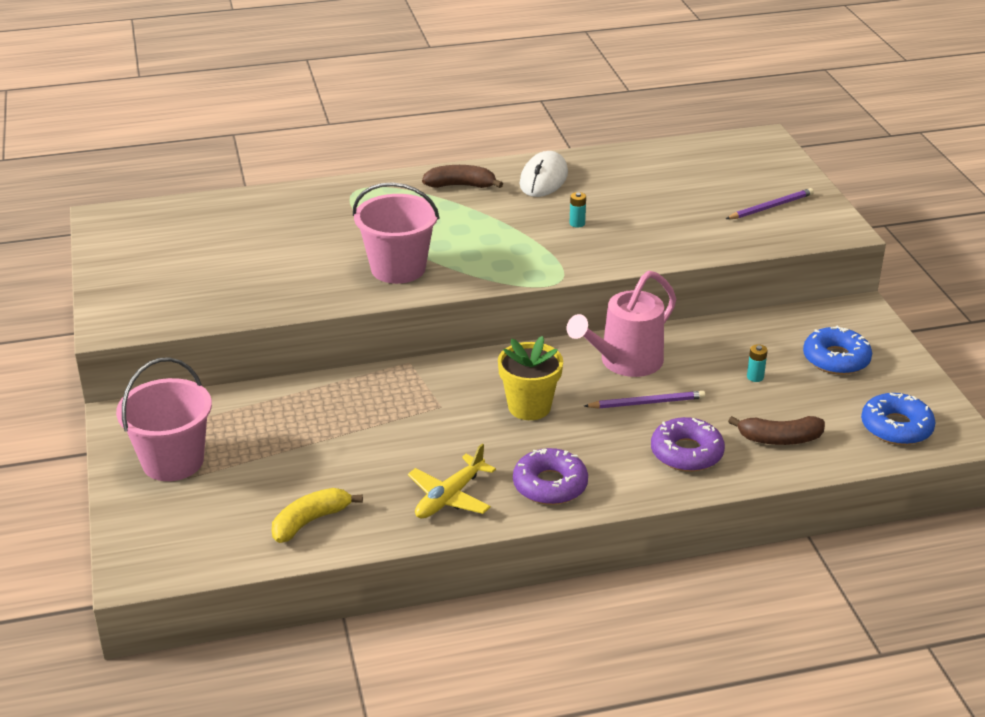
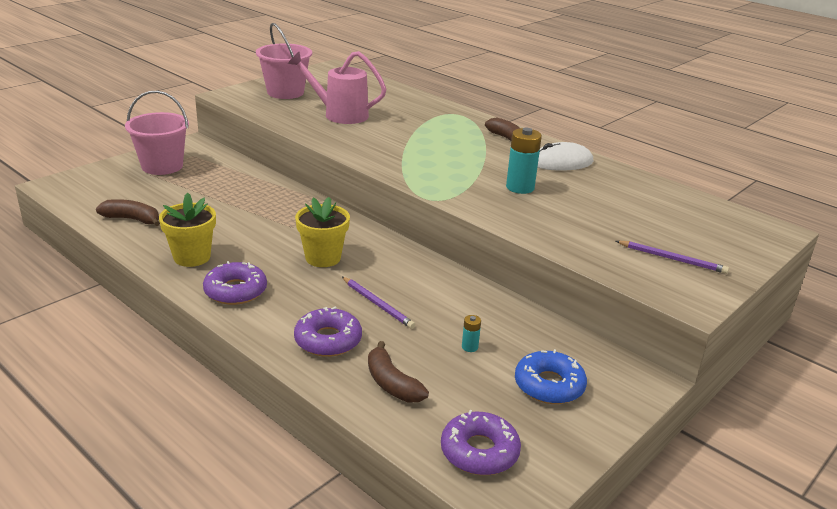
camera: 55 degrees right, 5 degrees down
(310, 521) = (132, 219): yellow banana -> brown banana
(398, 268) = (379, 146): pink bucket -> pink bucket (285, 92)
(450, 497) = (192, 257): yellow plane -> yellow flower pot
(577, 223) = (520, 187): turquoise battery -> turquoise battery, size x2.10
(624, 362) = (420, 281): pink watering can -> pink watering can (340, 114)
(896, 427) = (479, 451): blue donut -> purple donut

